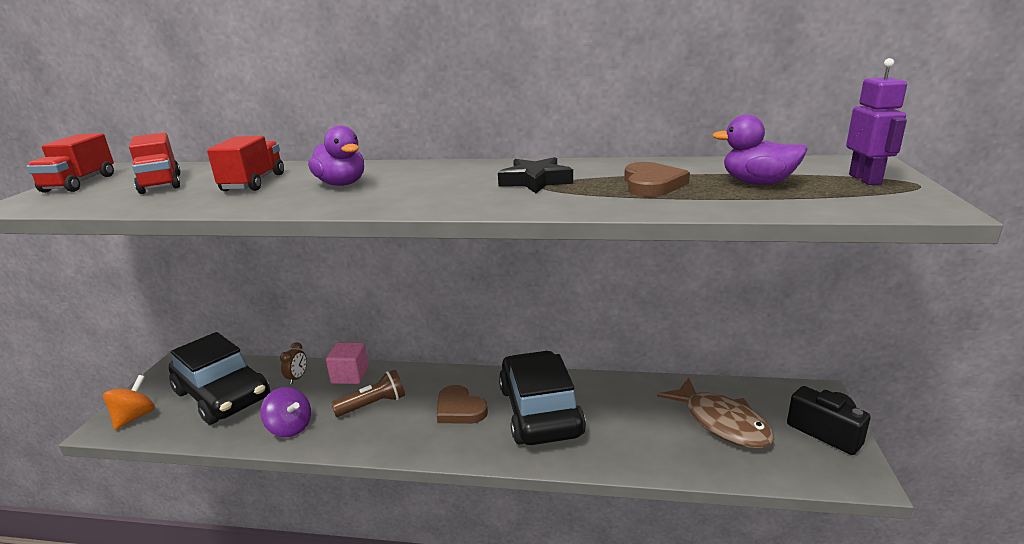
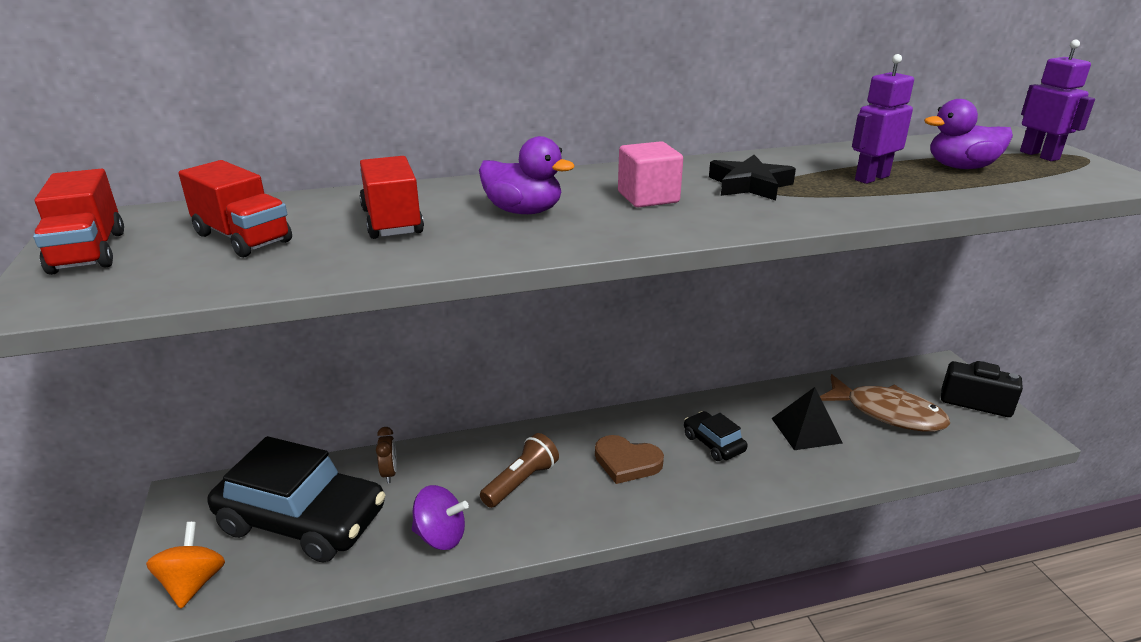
camera: 25 degrees left, 5 degrees up
(350, 375) = (458, 454): pink cube -> pink cube (648, 197)
(540, 411) = (713, 443): black car -> black car, size x0.46
(629, 419) = (806, 430): none -> black pyramid
(652, 184) = (871, 178): brown heart -> purple robot

